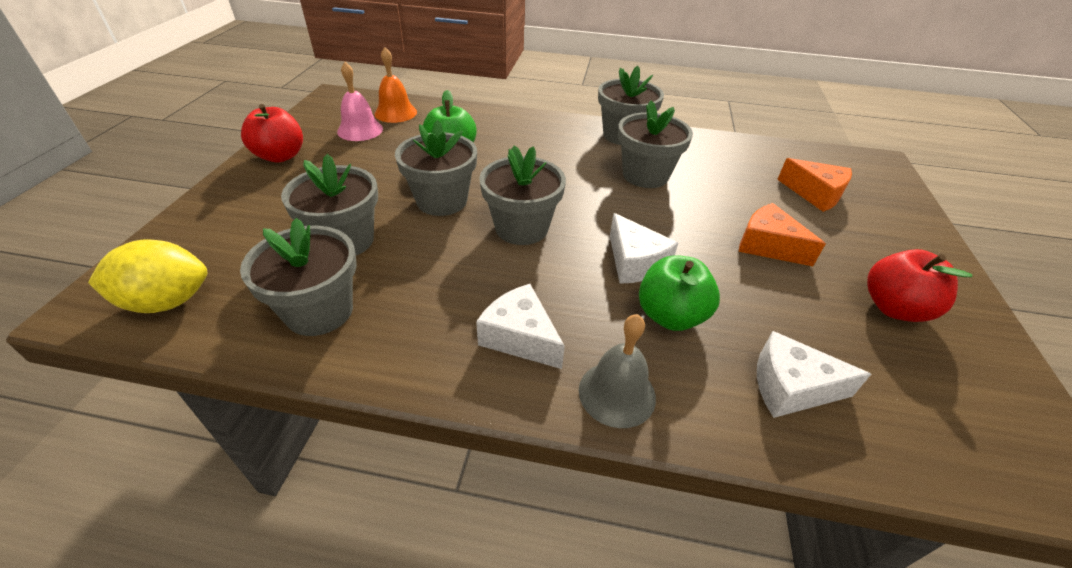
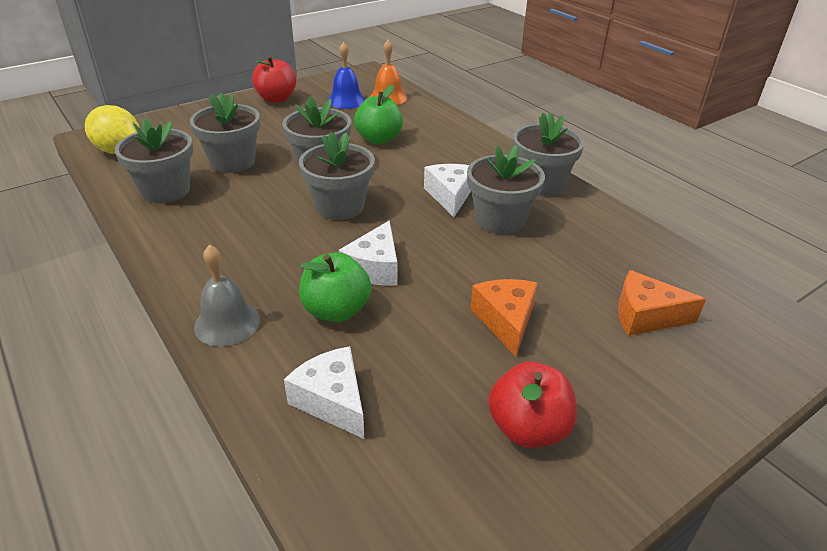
camera: 45 degrees right, 5 degrees down
(360, 130) = (346, 100): pink bell -> blue bell
(520, 337) = (231, 262): white cheese -> white cheese (450, 196)
(815, 194) = (645, 316): orange cheese -> orange cheese turned 105 degrees clockwise

